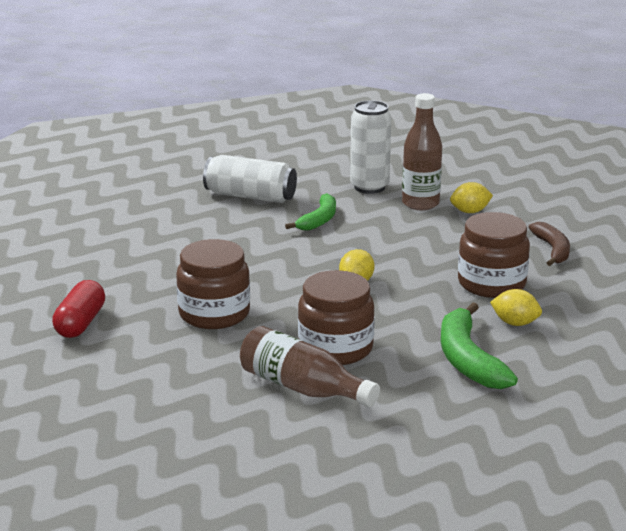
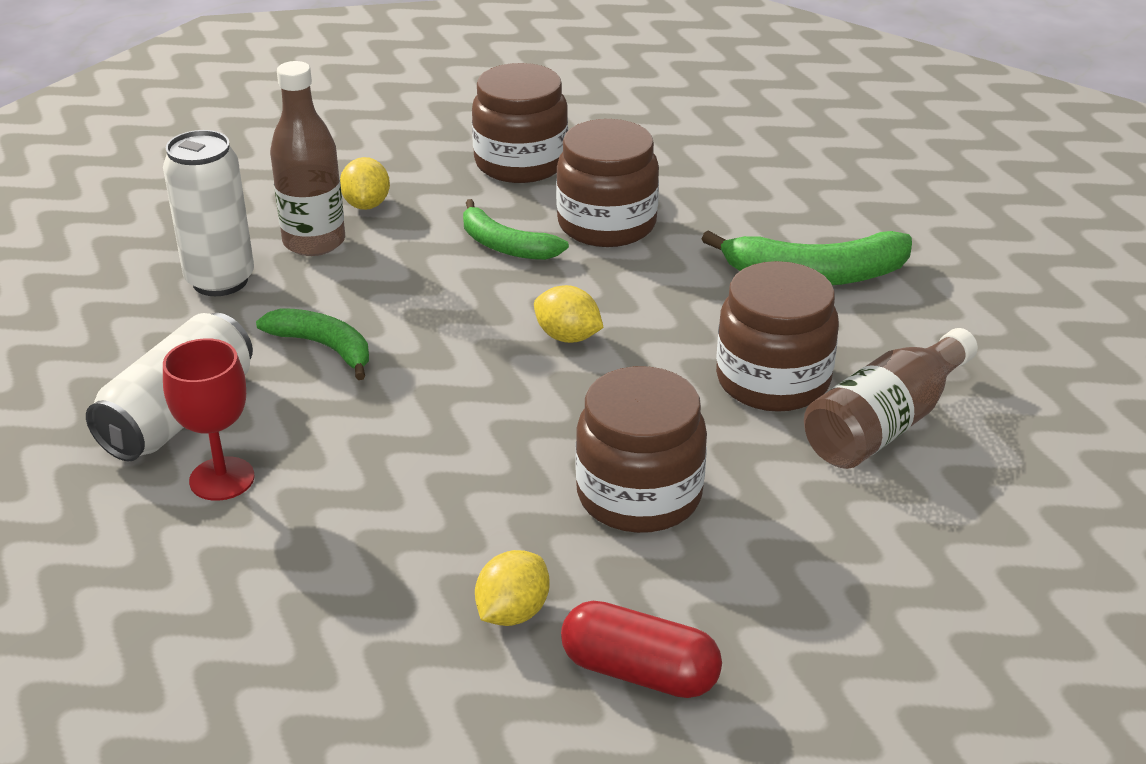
camera: 80 degrees left, 10 degrees up
(204, 213) = (222, 479): none -> red goblet
(447, 255) = (505, 246): none -> green banana
(515, 323) = (723, 225): yellow lemon -> yellow lemon (512, 612)
(553, 250) = (521, 163): brown banana -> brown jar

